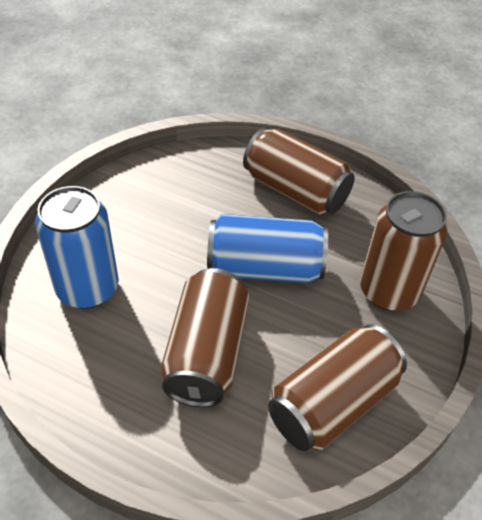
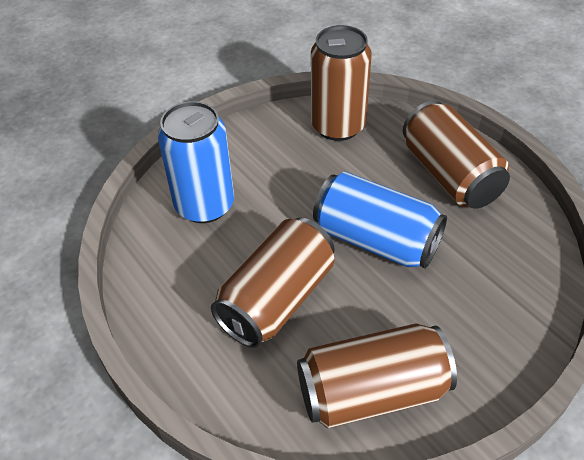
camera: 30 degrees right, 0 degrees up
(389, 291) = (495, 305): brown can -> brown can (338, 126)

